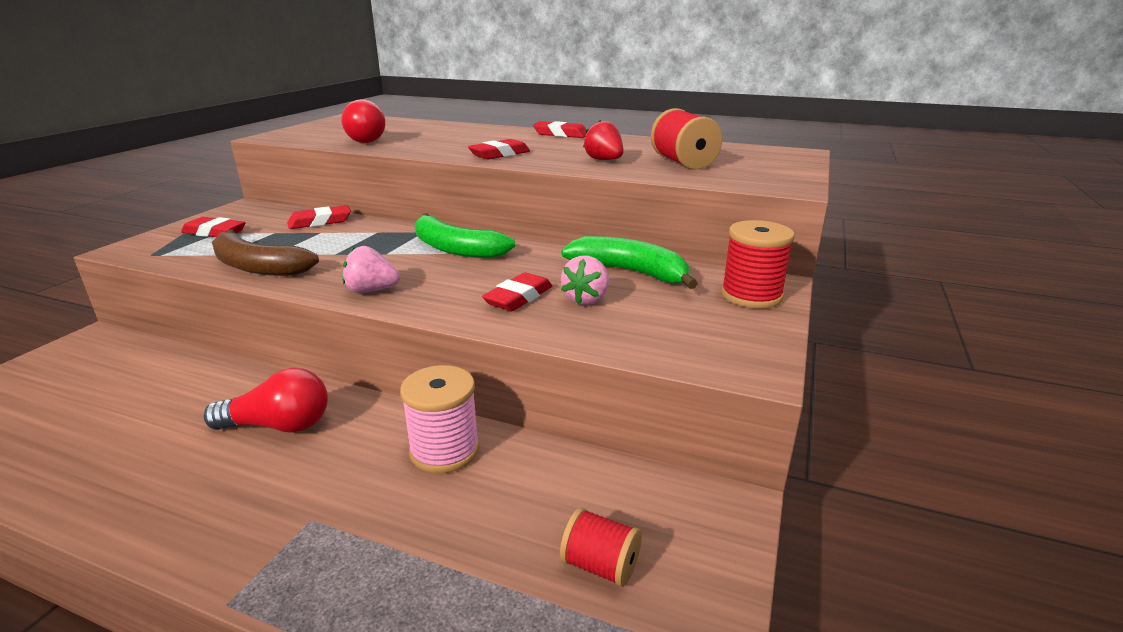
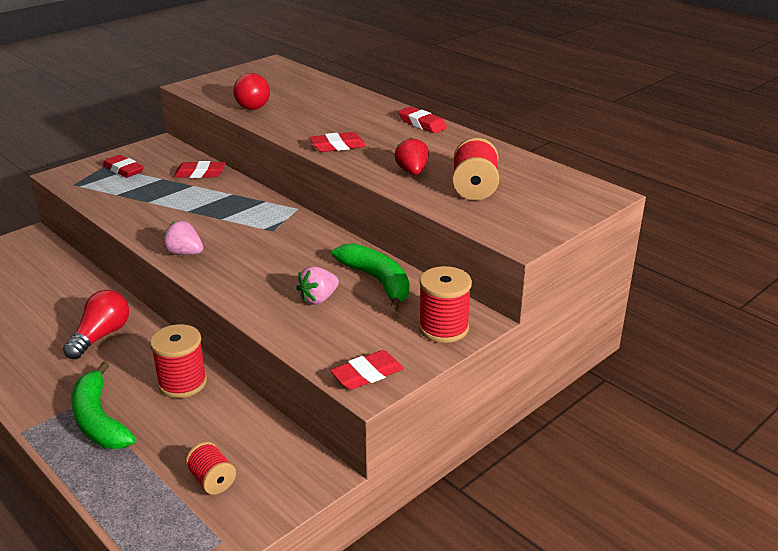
camera: 25 degrees right, 5 degrees up
(257, 267) = (130, 212): brown banana -> none
(279, 426) = (101, 336): red light bulb -> red light bulb turned 90 degrees counterclockwise
(444, 450) = (182, 383): pink spool -> red spool
(455, 249) = (272, 226): green banana -> green banana (99, 420)
(518, 297) = (274, 285): red eraser -> red eraser (367, 374)

